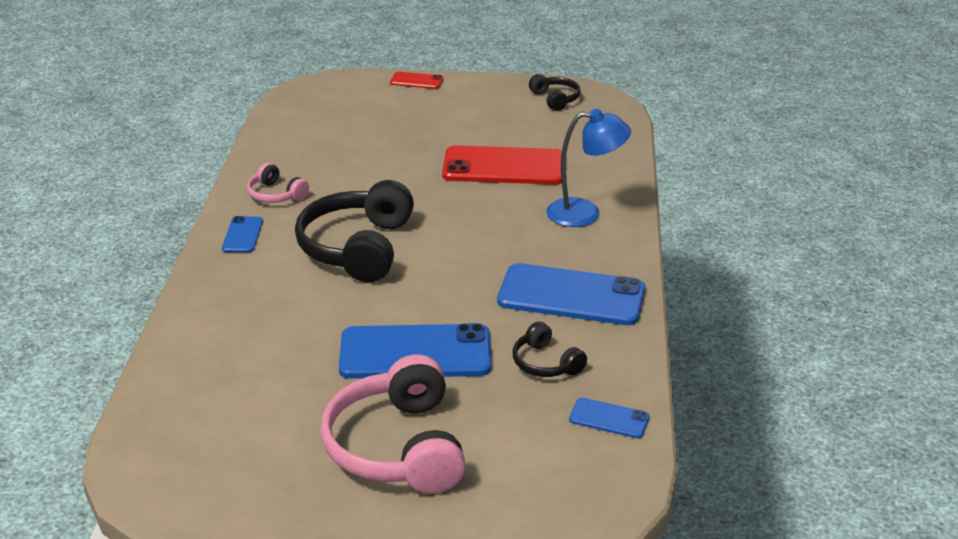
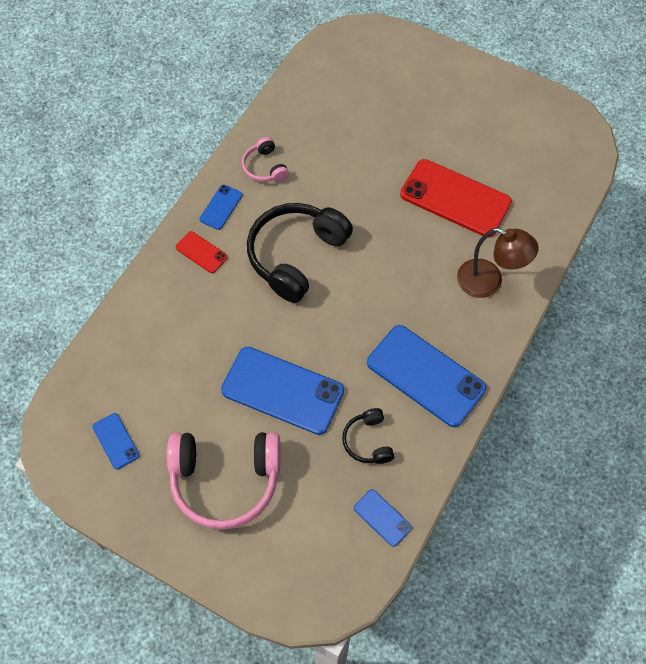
camera: 25 degrees right, 30 degrees up
(228, 457) = (116, 441): none -> blue phone
(397, 447) = (225, 480): pink headphones -> pink headphones turned 105 degrees counterclockwise
(417, 81) = (441, 55): red phone -> red phone (201, 252)
(555, 99) = (545, 122): black headphones -> none
(585, 213) = (489, 282): blue lamp -> brown lamp

